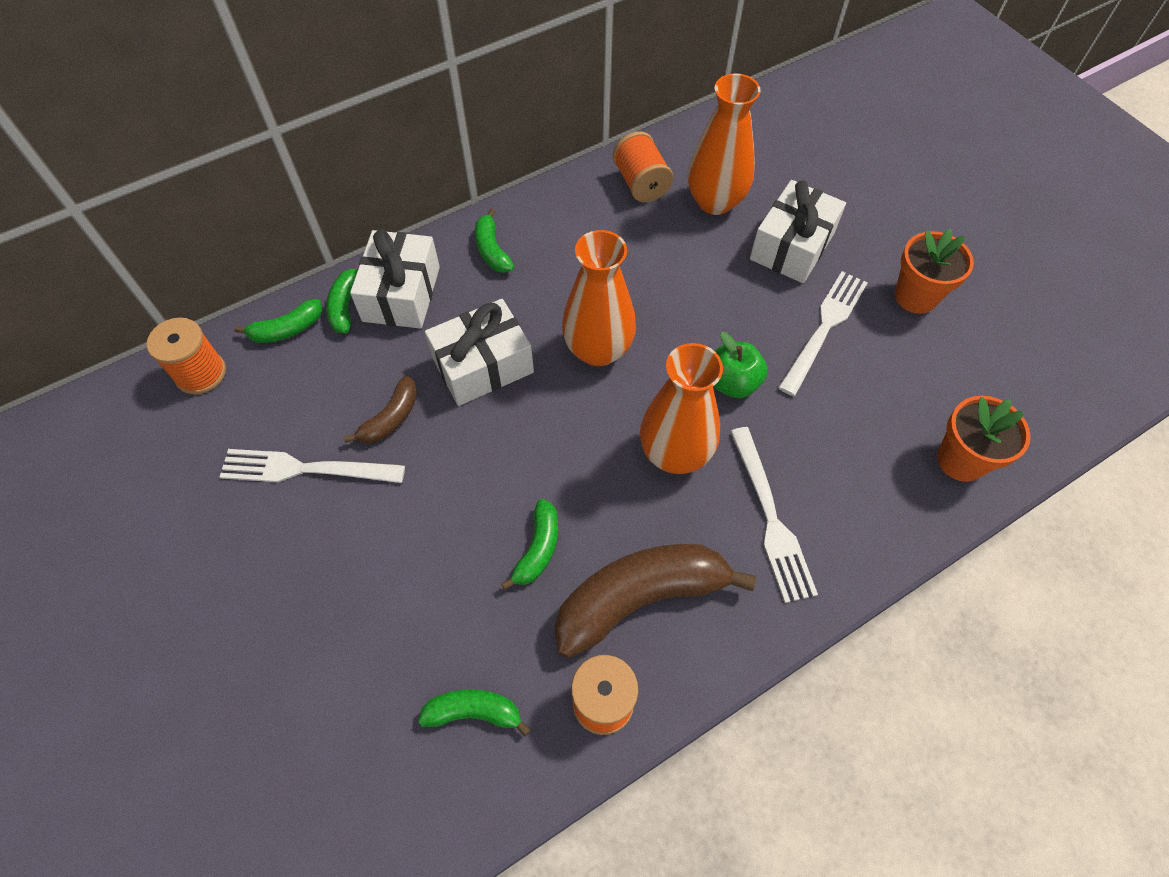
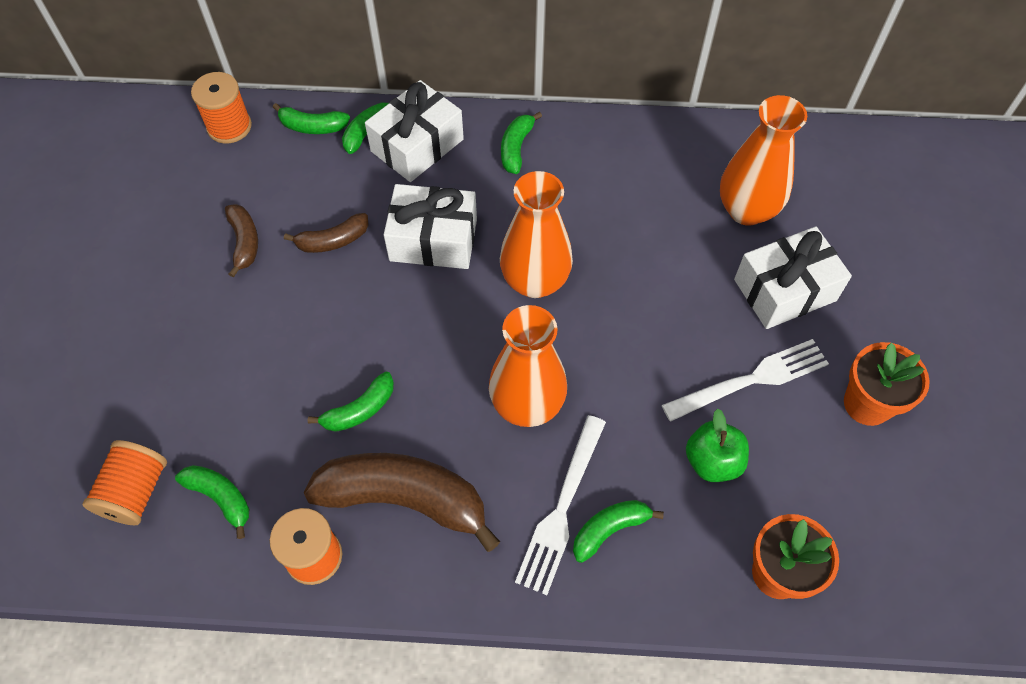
camera: 35 degrees right, 0 degrees up
(305, 469) = (244, 242): white fork -> brown banana
(641, 183) = (691, 158): orange spool -> orange spool (136, 492)
(733, 383) = (626, 377): green apple -> green apple (712, 461)
(819, 510) = (609, 529): none -> green banana

